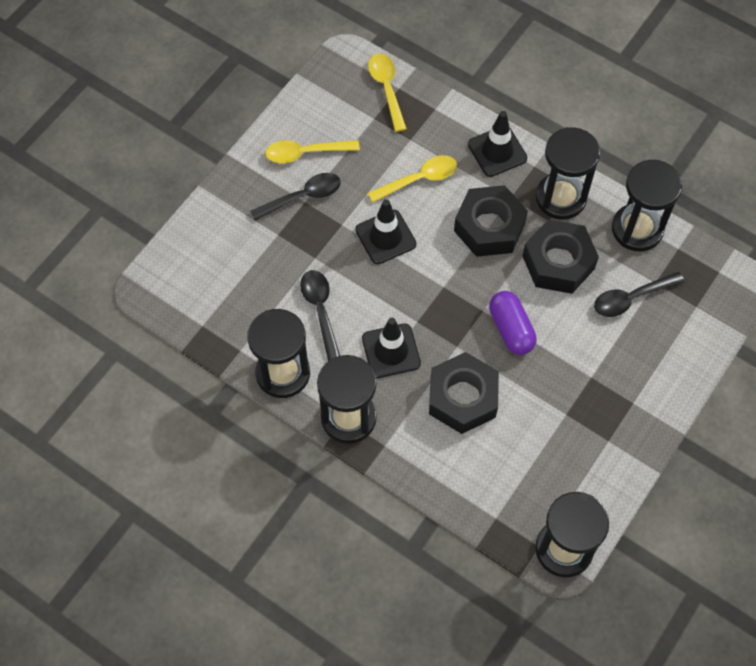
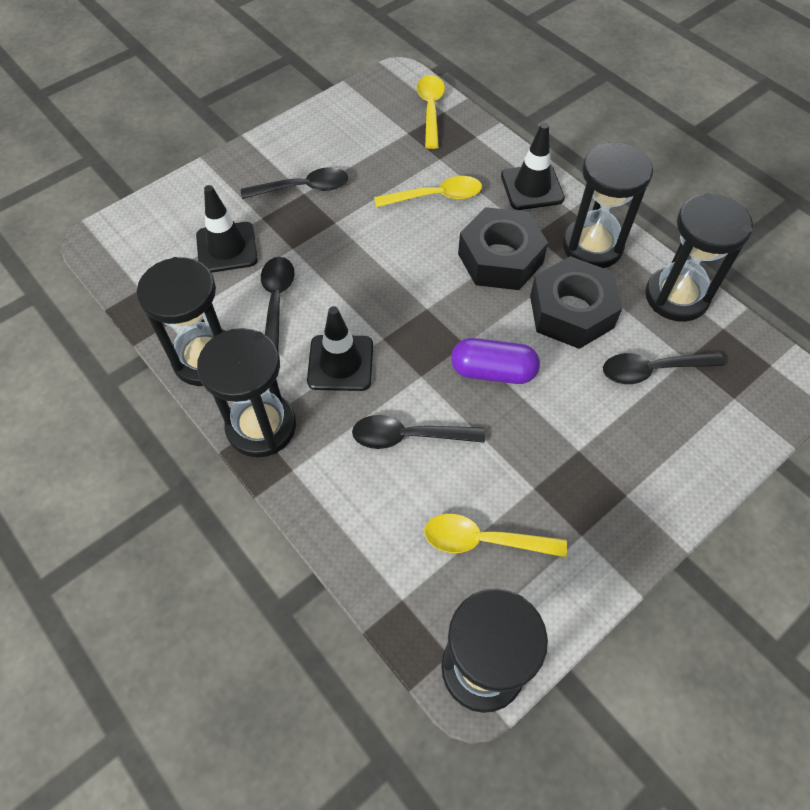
camera: 15 degrees right, 5 degrees down
(305, 153) = (323, 149): yellow spoon -> yellow spoon (483, 540)
(385, 237) = (378, 244): black traffic cone -> black traffic cone (227, 248)
(462, 398) = (408, 436): black nut -> black spoon
(511, 329) = (493, 371): purple capsule -> purple capsule turned 75 degrees counterclockwise

